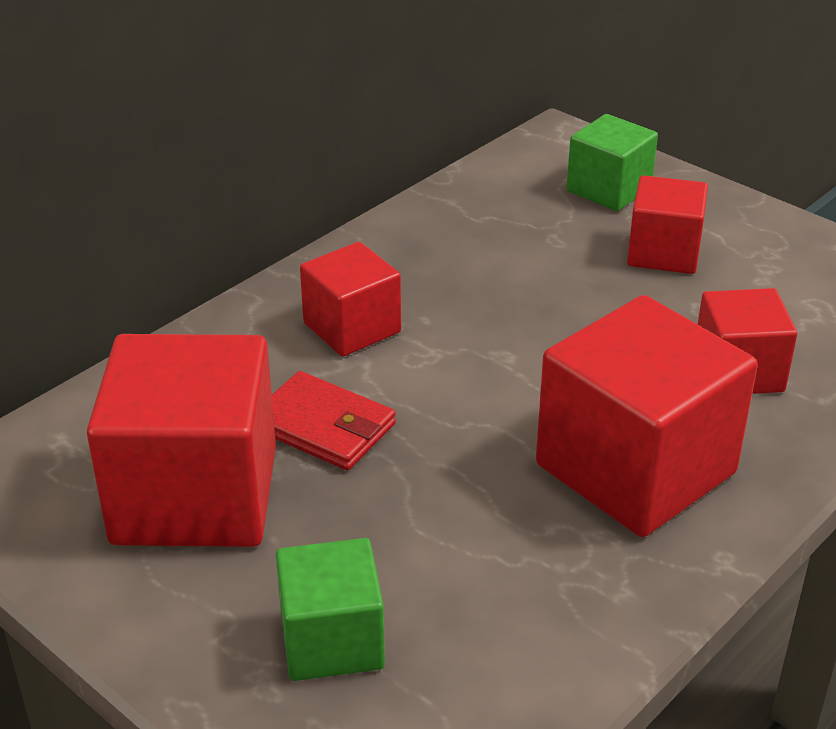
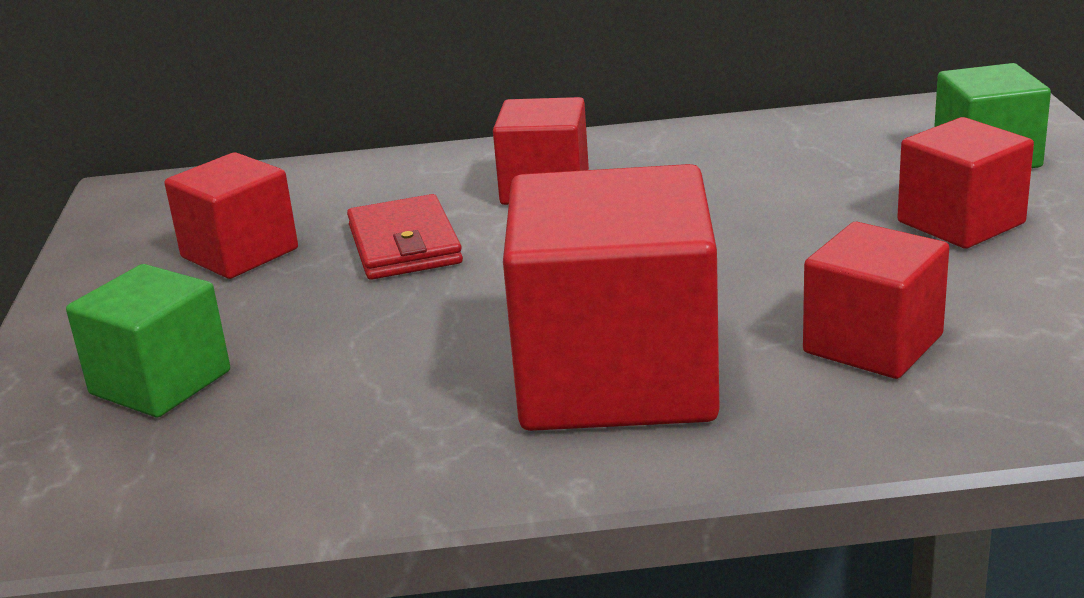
camera: 45 degrees right, 10 degrees down
(195, 495) = (239, 253): red cube -> red cube, size x0.56

